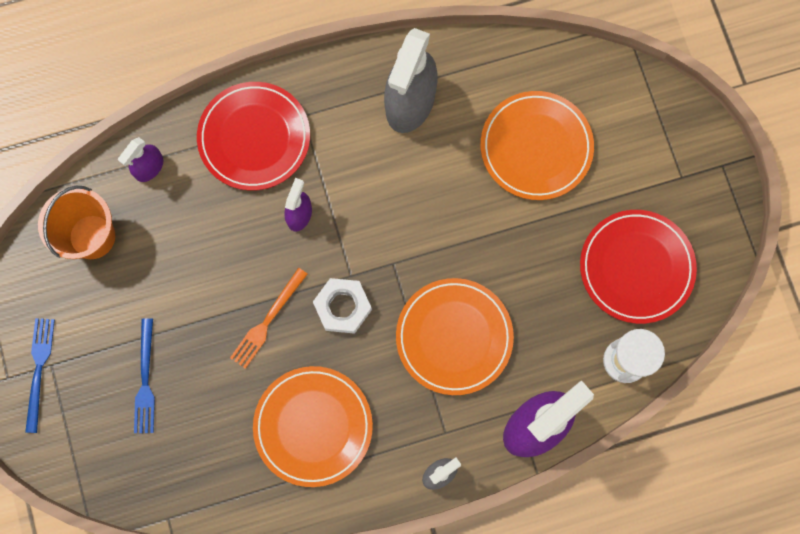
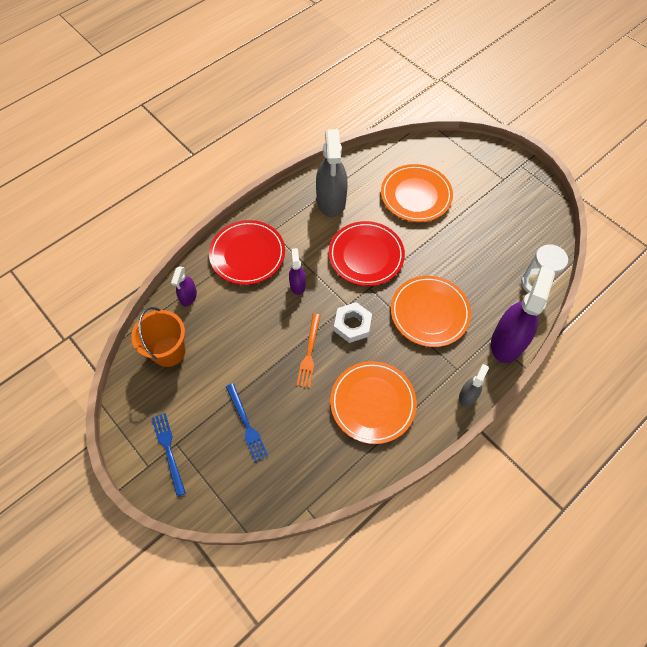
camera: 25 degrees left, 15 degrees down
(636, 267) = (509, 233): red plate -> red plate (366, 255)

